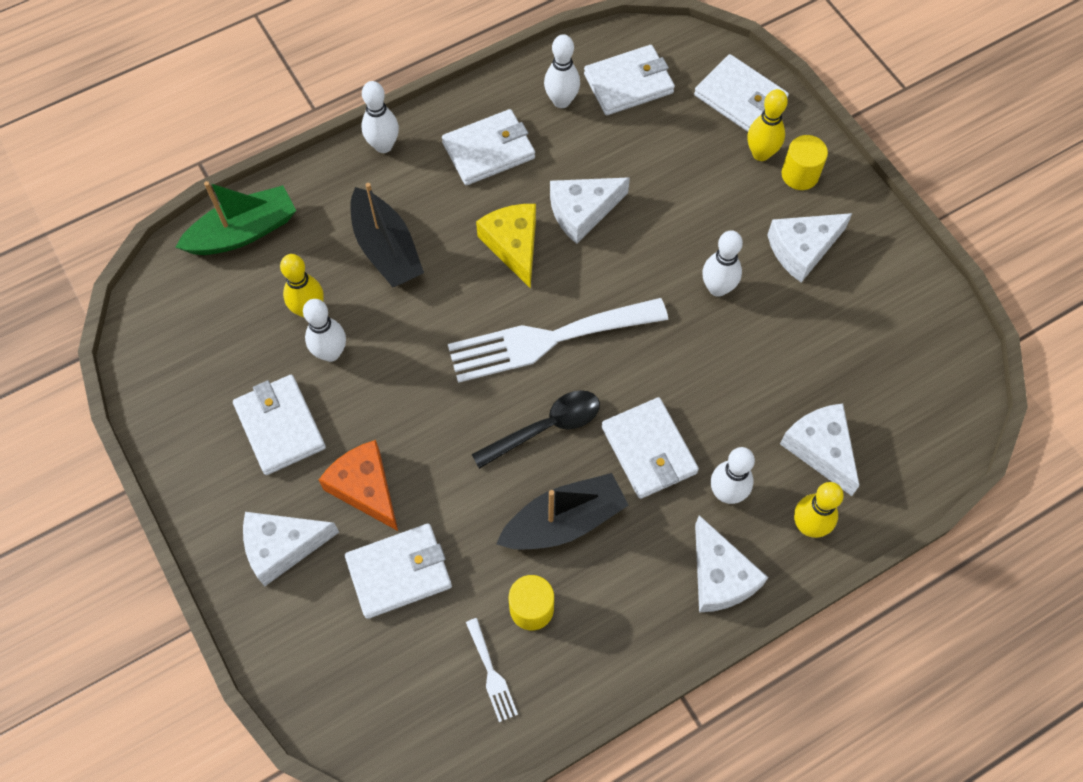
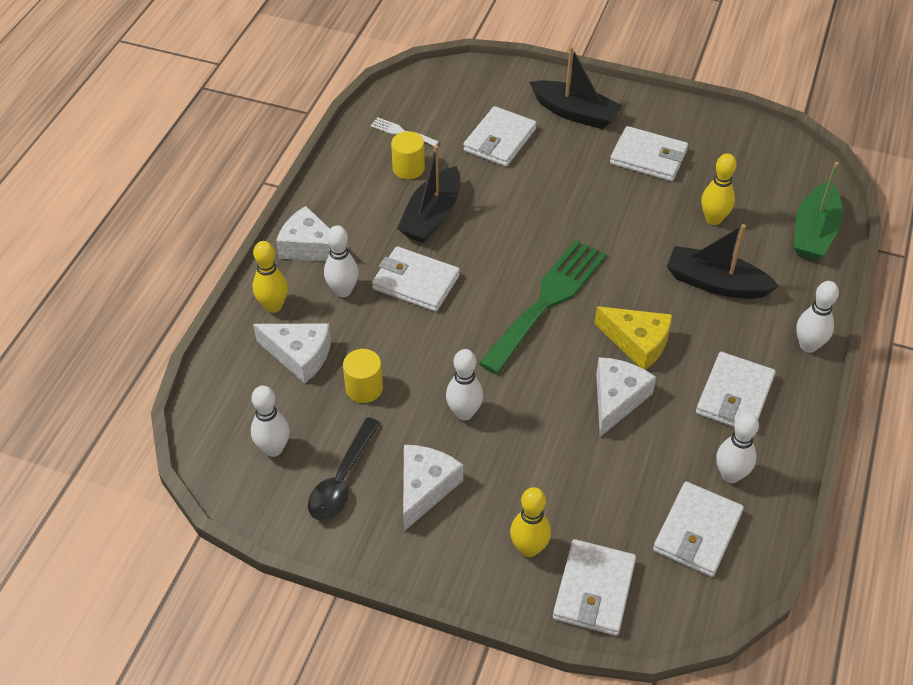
camera: 140 degrees right, 15 degrees down
(282, 547) = (575, 113): white cheese -> black boat
(331, 353) = (670, 207): white bowling pin -> white bowling pin (273, 449)
(365, 488) = (564, 161): orange cheese -> none
(545, 427) = (494, 253): black spoon -> black spoon (342, 479)
(547, 340) = (547, 301): white fork -> green fork
(740, 98) = (594, 590): white wallet -> white wallet turned 75 degrees counterclockwise
(800, 175) = (480, 553): yellow cylinder -> yellow cylinder (364, 388)

